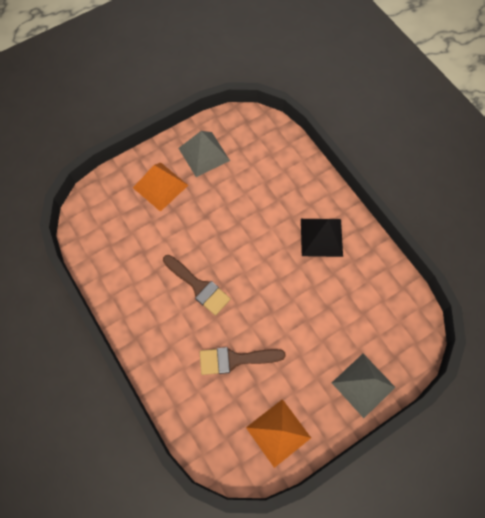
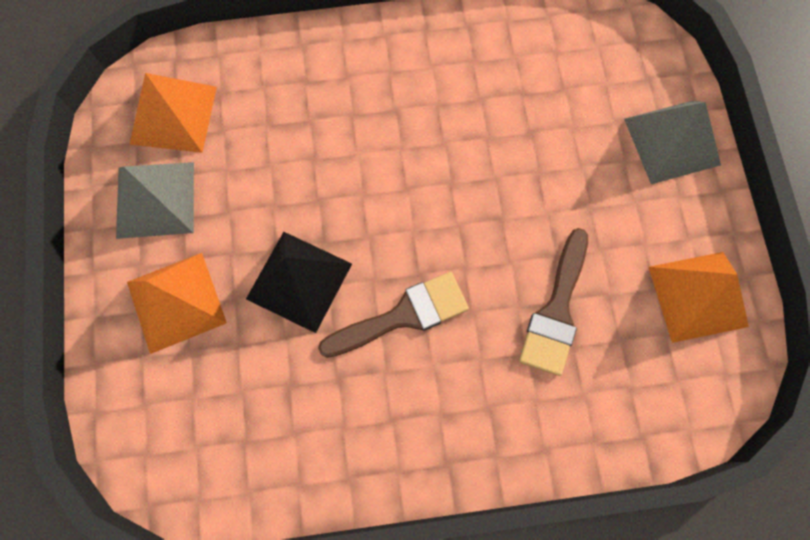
camera: 65 degrees left, 5 degrees up
(248, 141) = (173, 115): none -> orange pyramid
(321, 237) = (411, 86): black pyramid -> black pyramid (299, 281)

